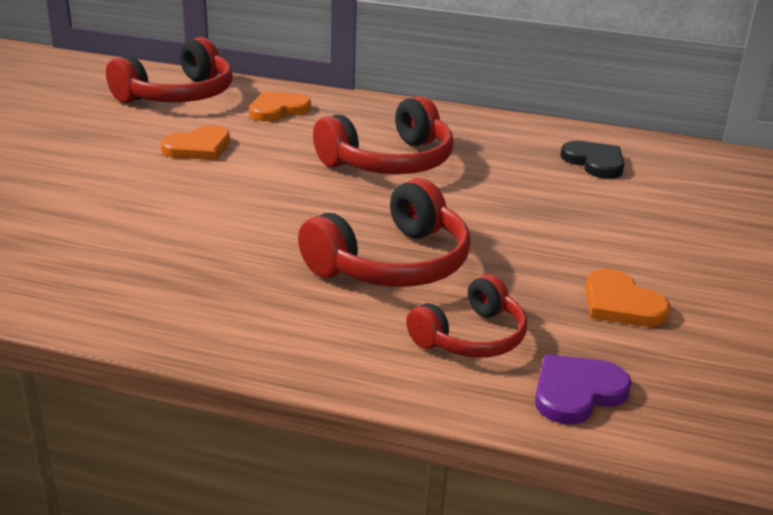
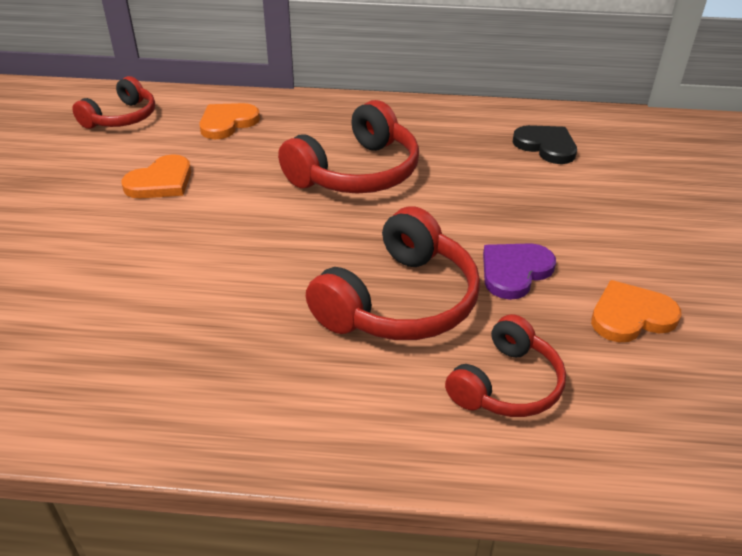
camera: 10 degrees left, 10 degrees up
(178, 95) = (122, 118): red headphones -> red headphones, size x0.63
(577, 392) = (630, 437): purple heart -> purple heart (514, 271)
(621, 304) = (631, 316): orange heart -> orange heart turned 120 degrees clockwise

